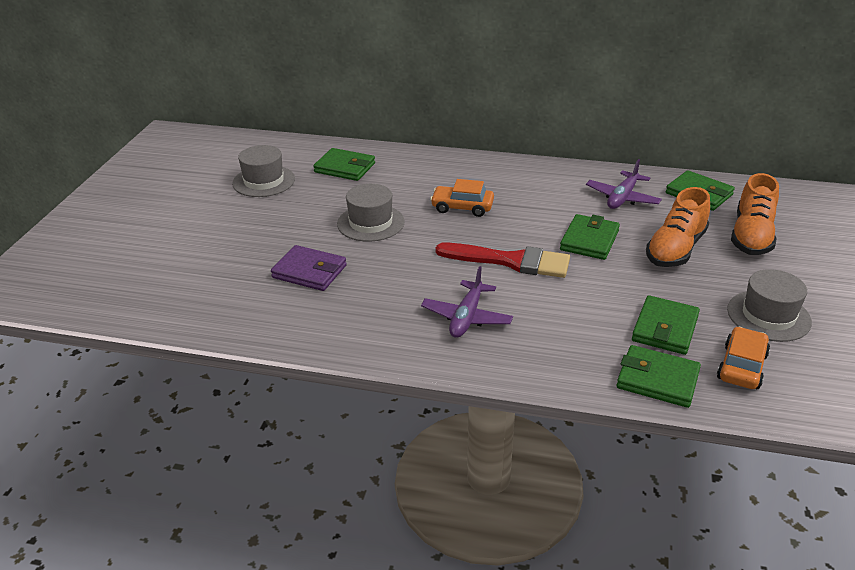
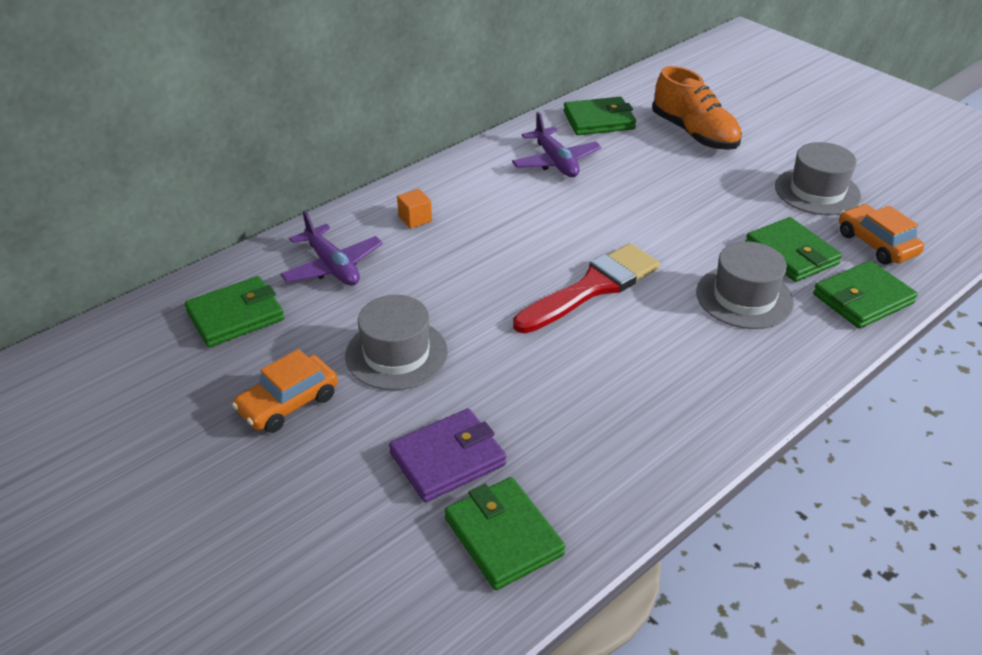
camera: 55 degrees left, 5 degrees up
(263, 181) = (164, 407): grey hat -> grey hat (744, 297)
(462, 207) = (449, 268): orange car -> orange car (288, 403)
(467, 317) = (666, 370): purple plane -> purple plane (332, 266)
(491, 178) = (415, 219): none -> orange cube
(589, 240) = (608, 220): green wallet -> green wallet (503, 536)
(675, 249) = (674, 181): orange shoe -> none

